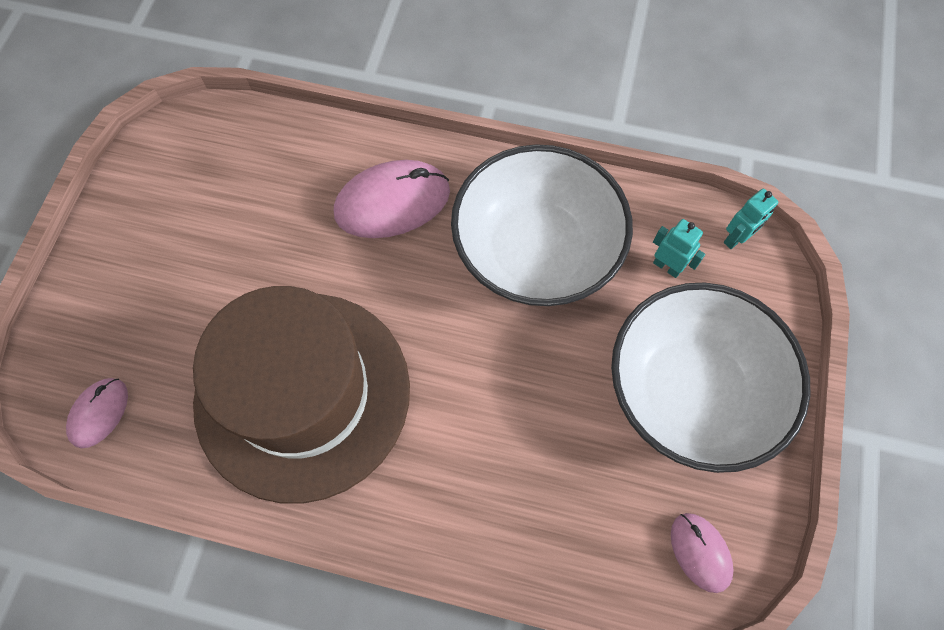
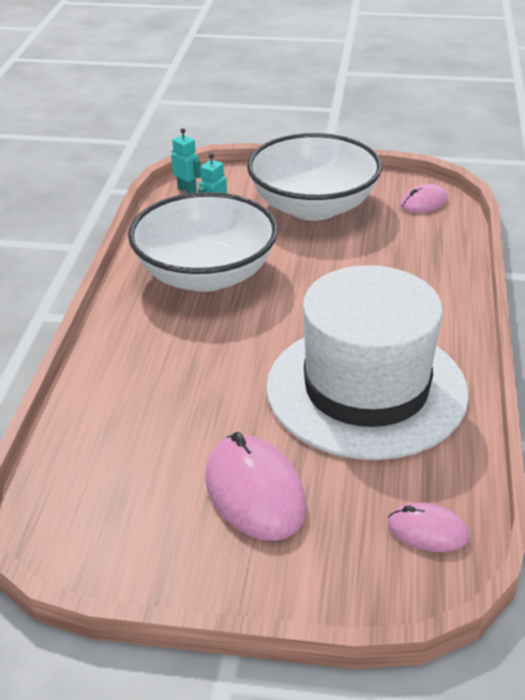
camera: 95 degrees left, 30 degrees down
(303, 394) = (366, 389): brown hat -> white hat
(392, 202) = (160, 357): pink mouse -> pink mouse (255, 492)

